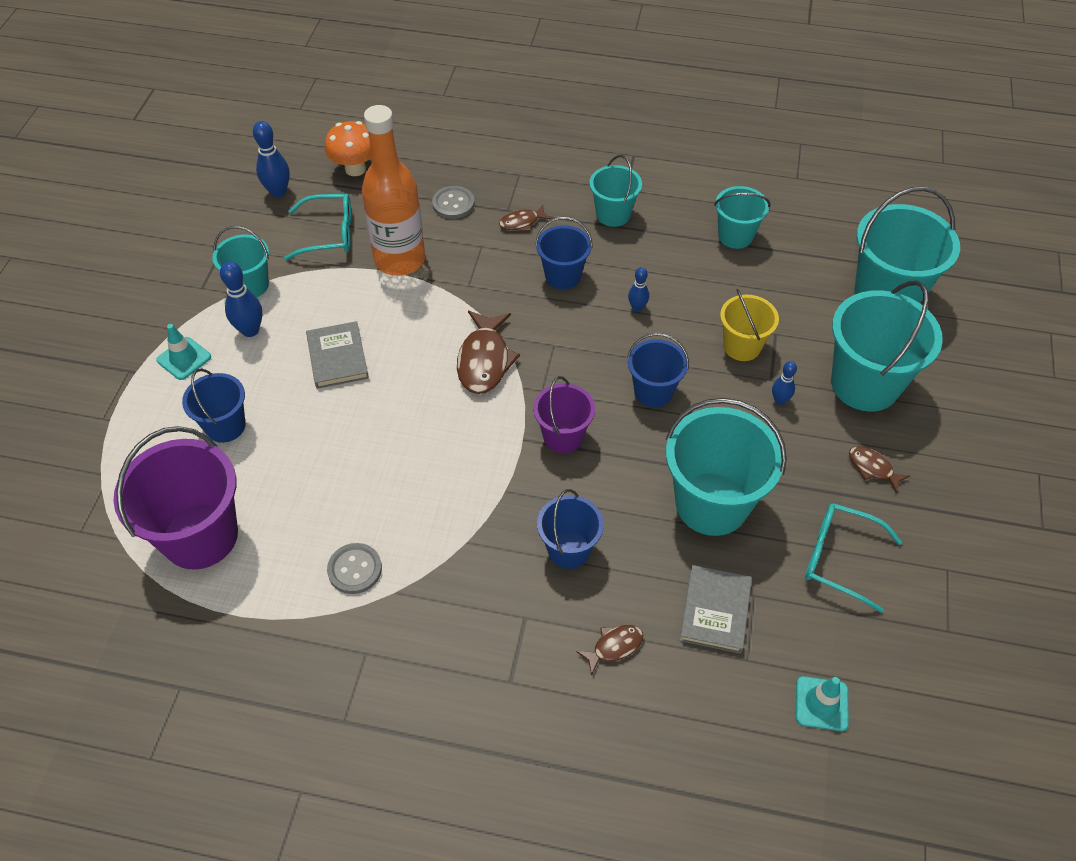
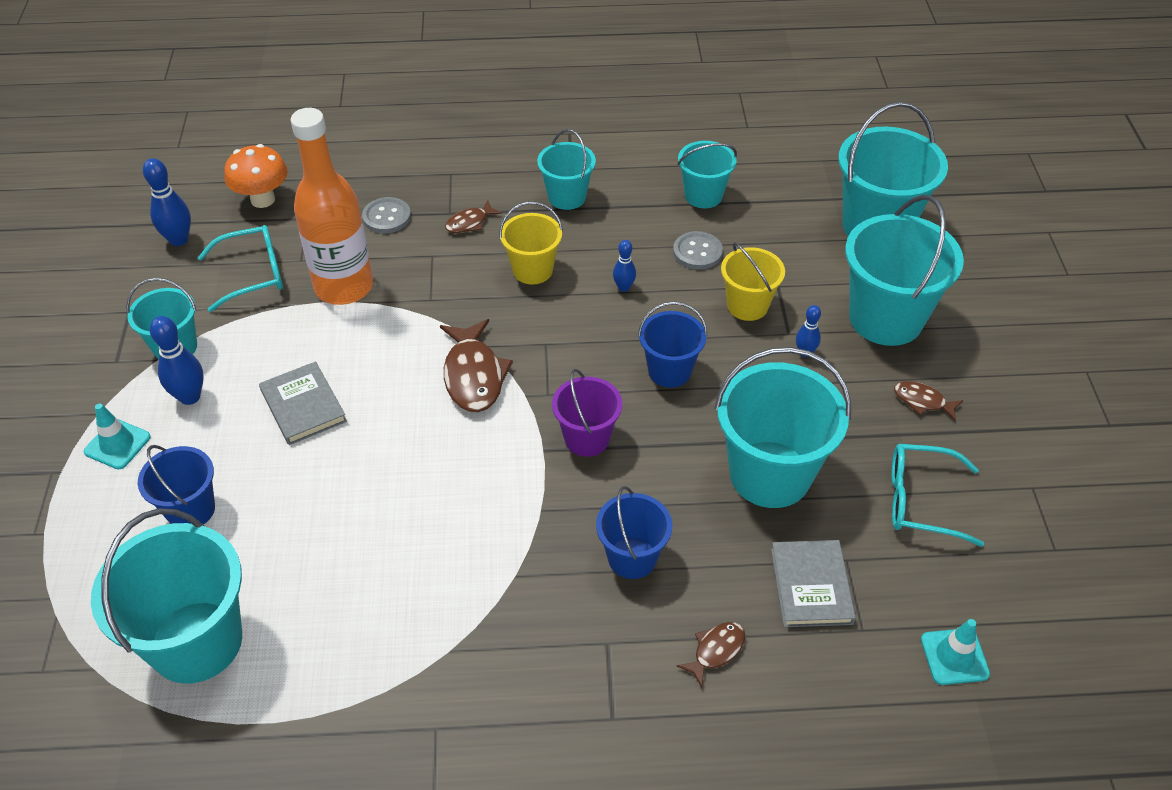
camera: 15 degrees left, 5 degrees down
(200, 536) = (196, 642): purple bucket -> turquoise bucket
(355, 569) = (395, 636): grey button -> grey button (697, 252)
(563, 276) = (532, 270): blue bucket -> yellow bucket

